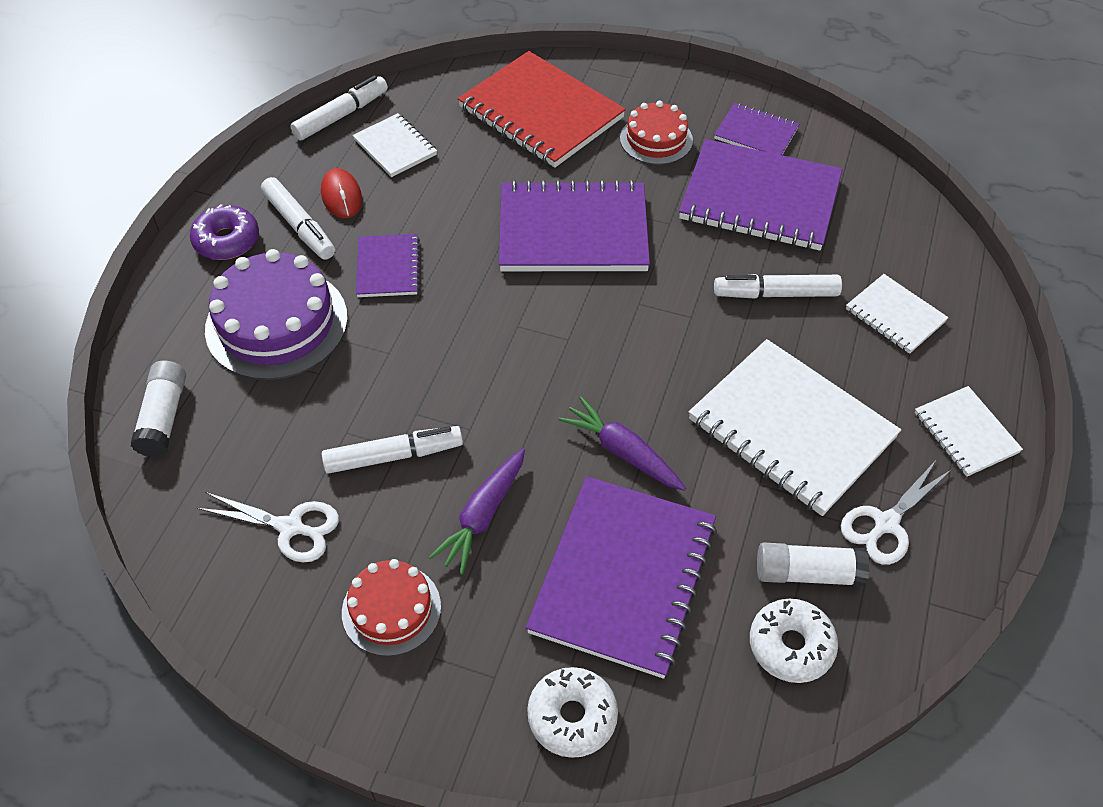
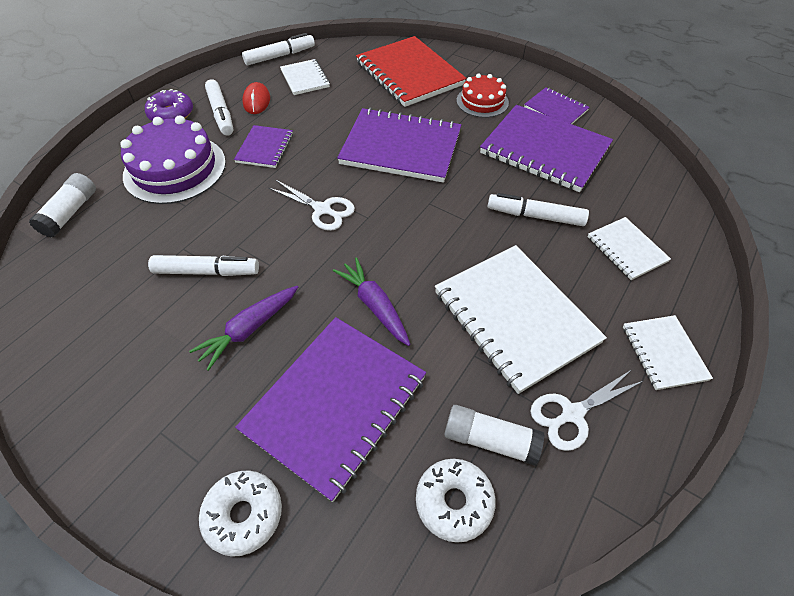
camera: 15 degrees right, 0 degrees up
(290, 527) = (110, 306): white scissors -> white scissors (322, 210)
(391, 609) = (148, 385): red cake -> none

